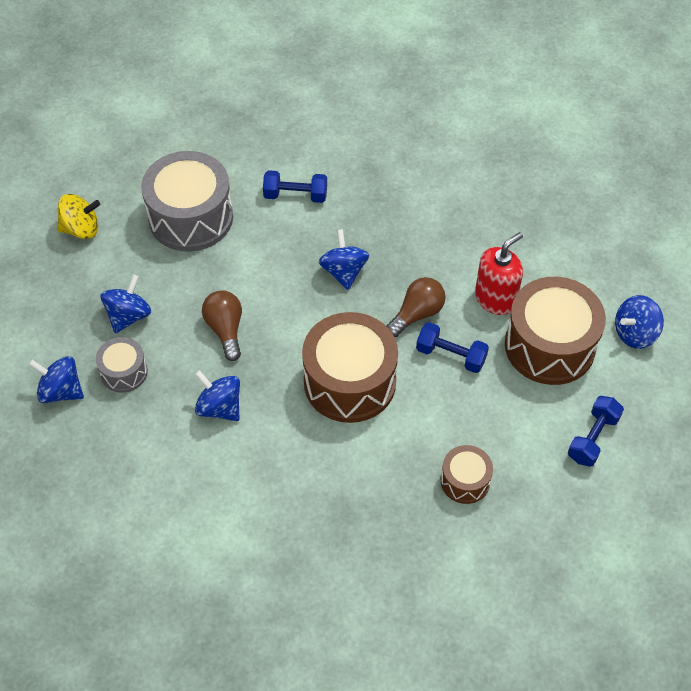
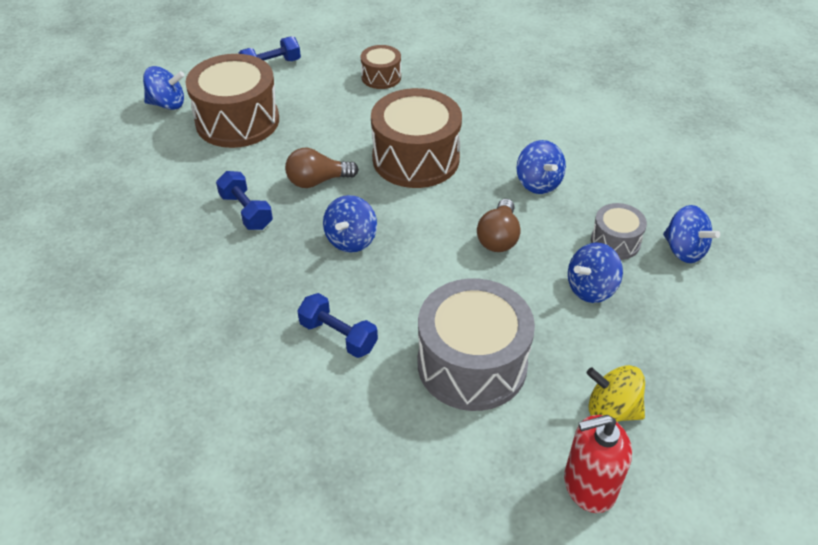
camera: 150 degrees left, 10 degrees down
(451, 355) = (319, 144): blue dumbbell -> blue dumbbell (246, 211)
(495, 299) = (242, 165): red soap dispenser -> red soap dispenser (589, 486)

